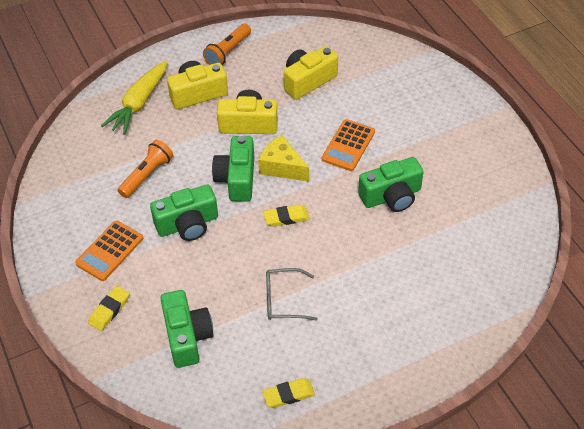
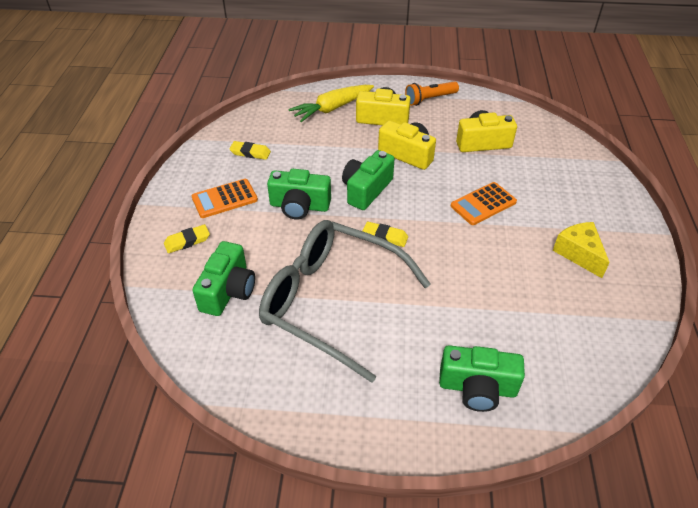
camera: 30 degrees right, 5 degrees down
(147, 175) = (297, 158): orange flashlight -> none
(282, 167) = (411, 197): yellow cheese -> yellow cheese (579, 254)
(283, 300) = (331, 301): grey glasses -> grey glasses, size x2.40
(288, 395) = (272, 385): yellow eraser -> yellow eraser (250, 153)
(391, 196) = (495, 261): green camera -> green camera (477, 387)

